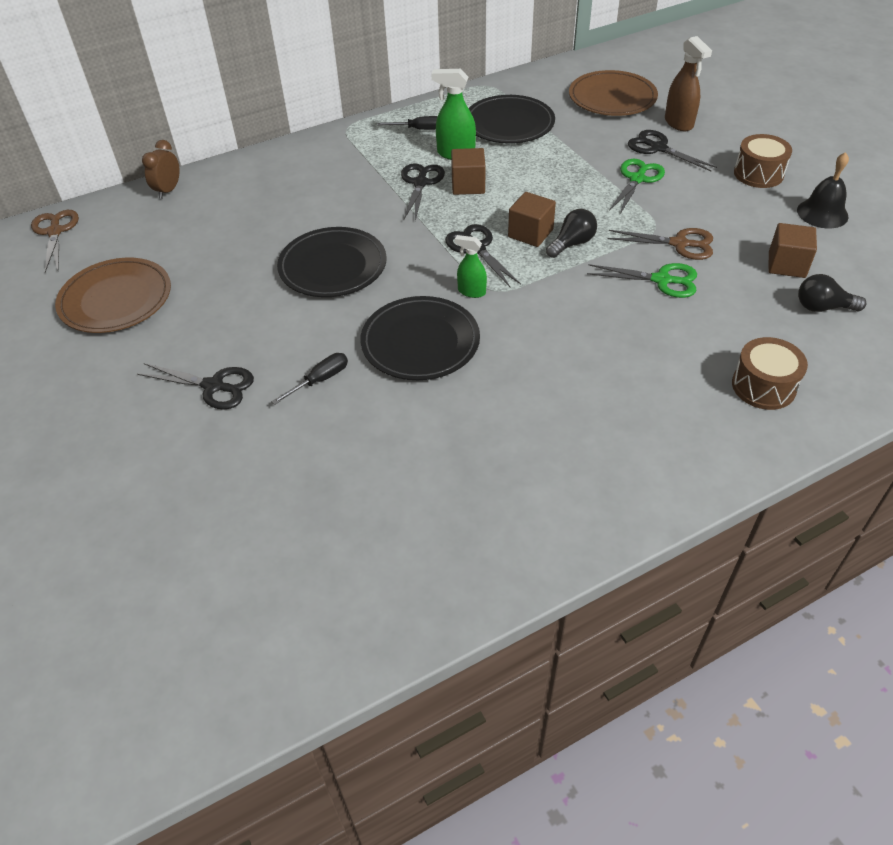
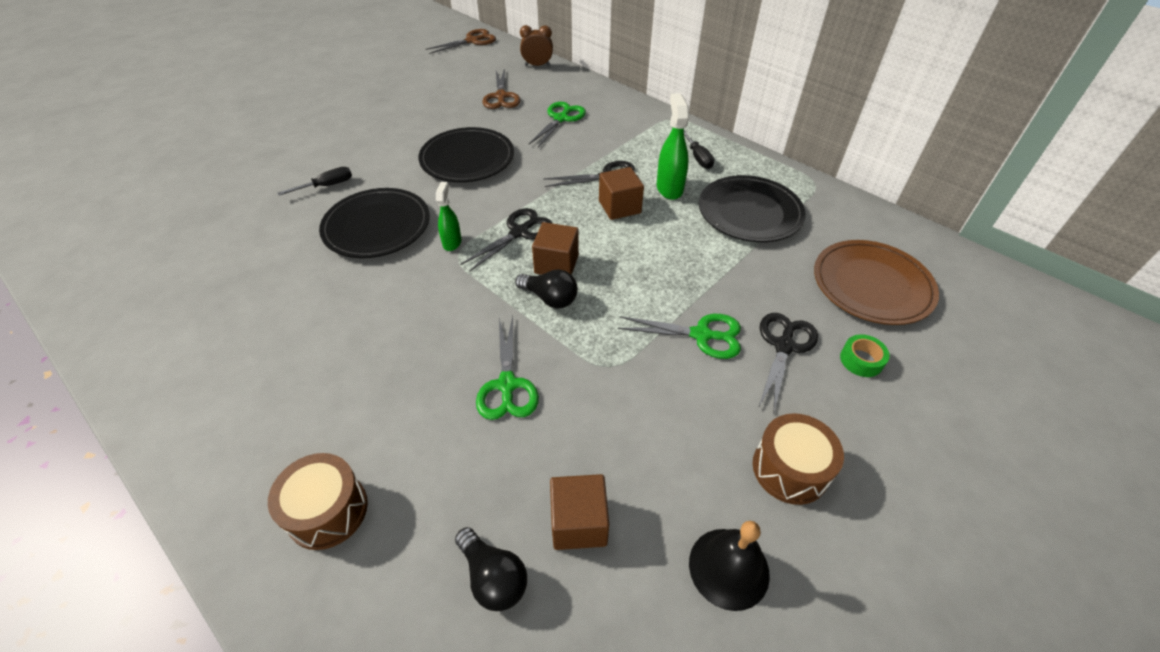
camera: 70 degrees right, 0 degrees up
(116, 299) = (406, 81): brown plate -> none
(214, 386) = (318, 142): black scissors -> none
(298, 193) = (561, 119): none -> green scissors
(320, 380) = (327, 186): black screwdriver -> black screwdriver turned 60 degrees counterclockwise
(679, 123) = (861, 360): brown spray bottle -> green tape
(679, 244) = (583, 393): brown scissors -> brown scissors (501, 96)
(822, 307) = (493, 577): black light bulb -> black light bulb turned 150 degrees clockwise

